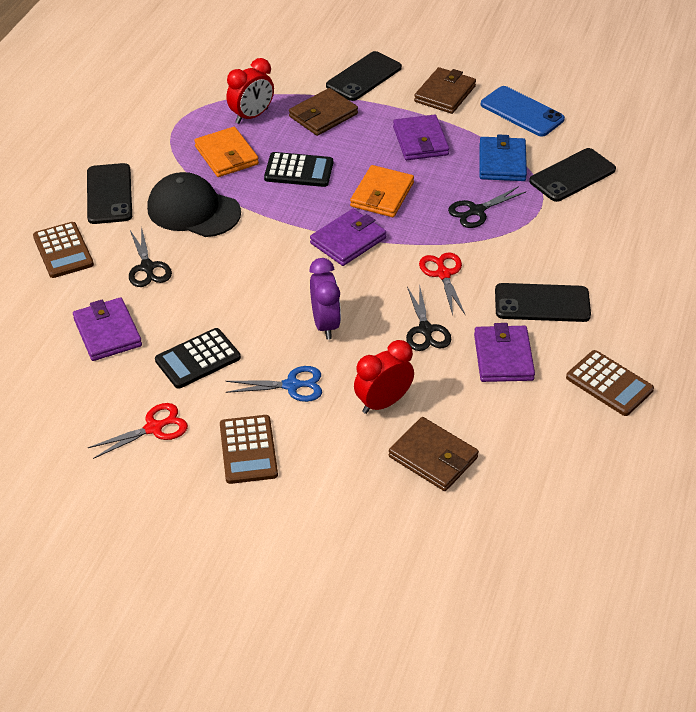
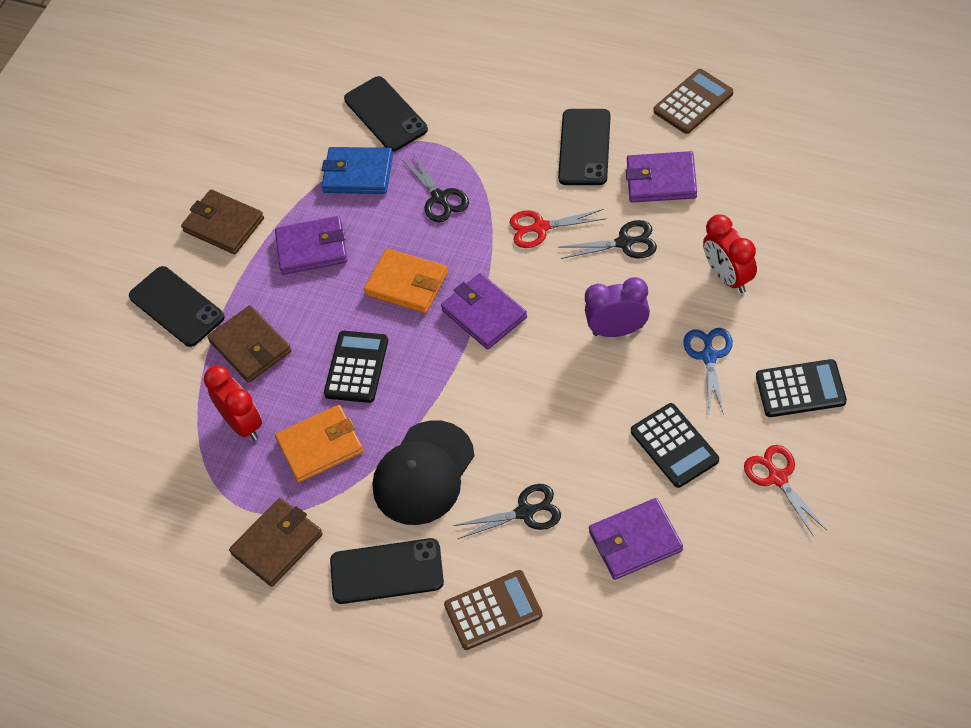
camera: 80 degrees left, 10 degrees up
(248, 450) = (800, 389): brown calculator -> black calculator
(433, 457) = (796, 236): brown wallet -> brown wallet (277, 544)
(522, 112) = (268, 153): blue phone -> none

